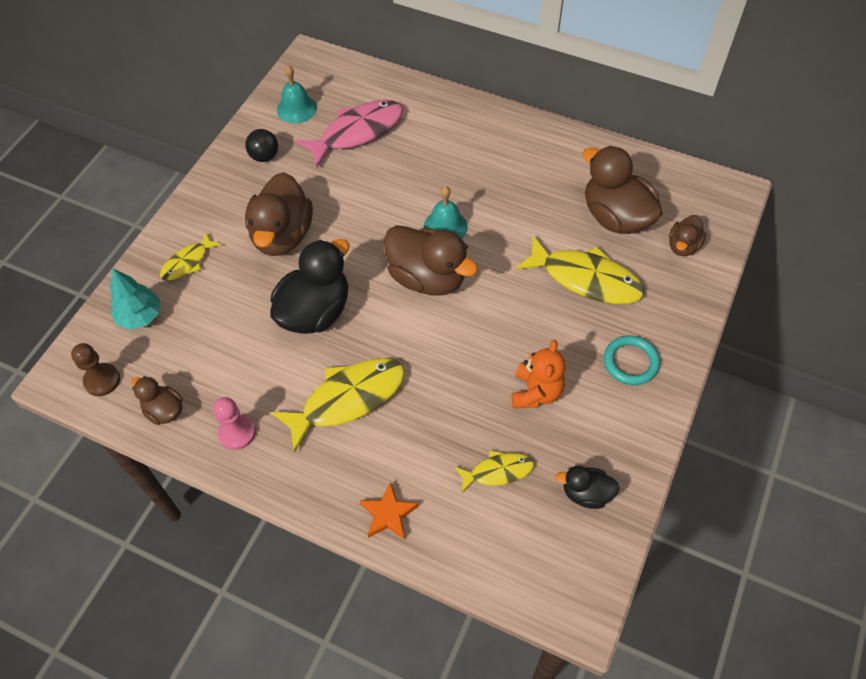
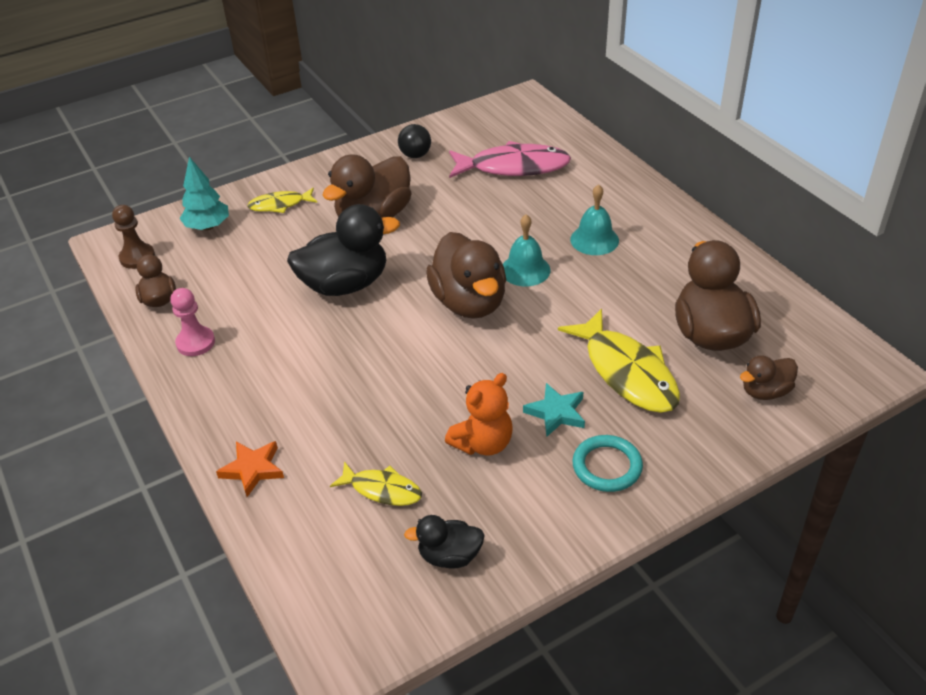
camera: 35 degrees right, 15 degrees down
(296, 108) = (477, 131): turquoise bell -> turquoise bell (594, 240)
(348, 399) = (307, 363): yellow fish -> none
(565, 338) = (556, 412): none -> turquoise star
(586, 493) = (449, 556): black duck -> black duck turned 45 degrees counterclockwise

